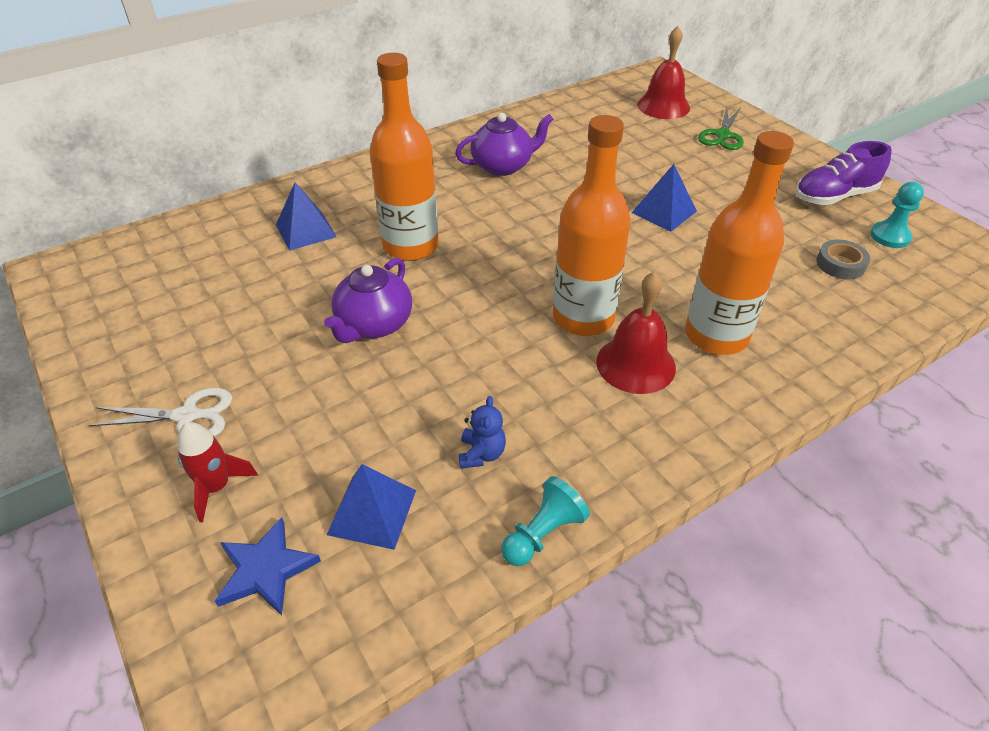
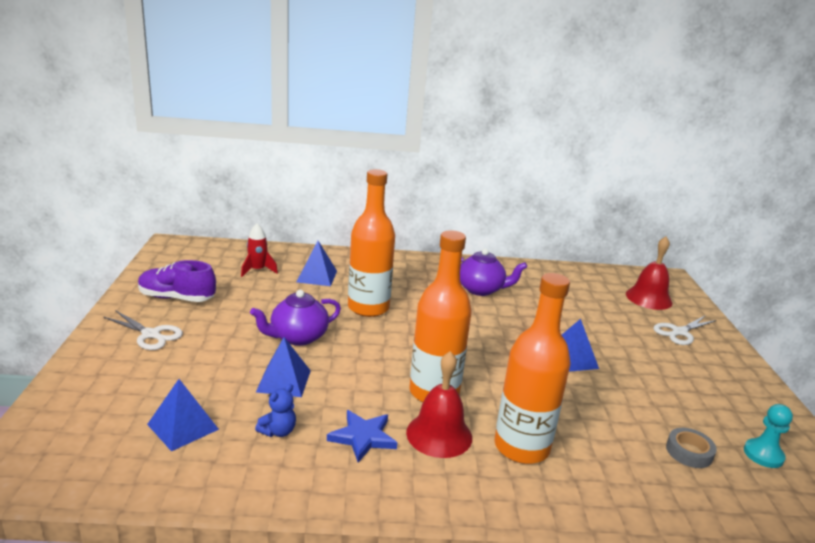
camera: 30 degrees right, 20 degrees down
(216, 487) = (124, 373): red rocket -> red rocket (257, 270)
(265, 569) = (99, 423): blue star -> blue star (363, 437)
(420, 389) = (284, 381): none -> blue pyramid
(543, 534) = (262, 492): turquoise pawn -> none
(722, 135) = (679, 332): green scissors -> white scissors
(834, 196) = (738, 407): purple shoe -> purple shoe (177, 298)

